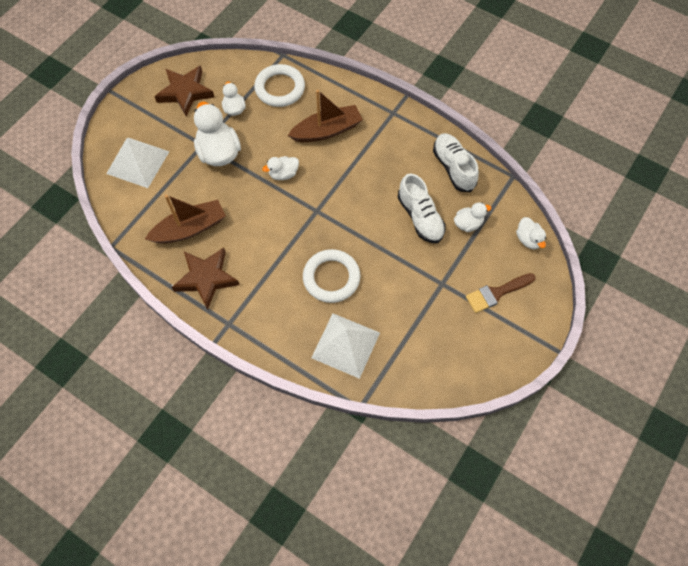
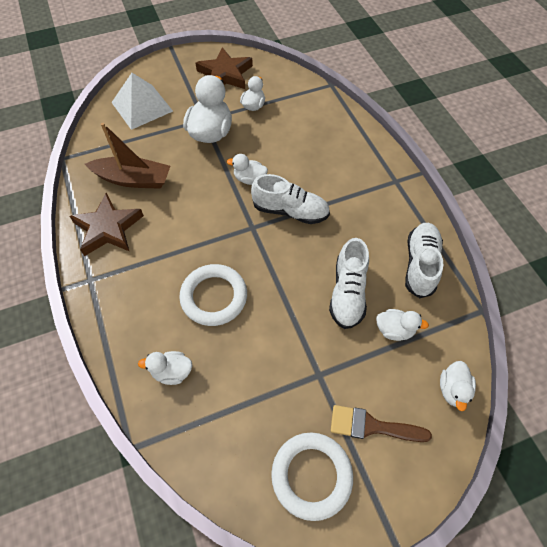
camera: 35 degrees right, 5 degrees down
(280, 88) = (306, 109): white ring -> white ring (311, 475)
(327, 131) = (319, 164): brown boat -> none
(334, 181) = (290, 211): none -> white shoe
(345, 345) = (172, 372): white pyramid -> white duck

